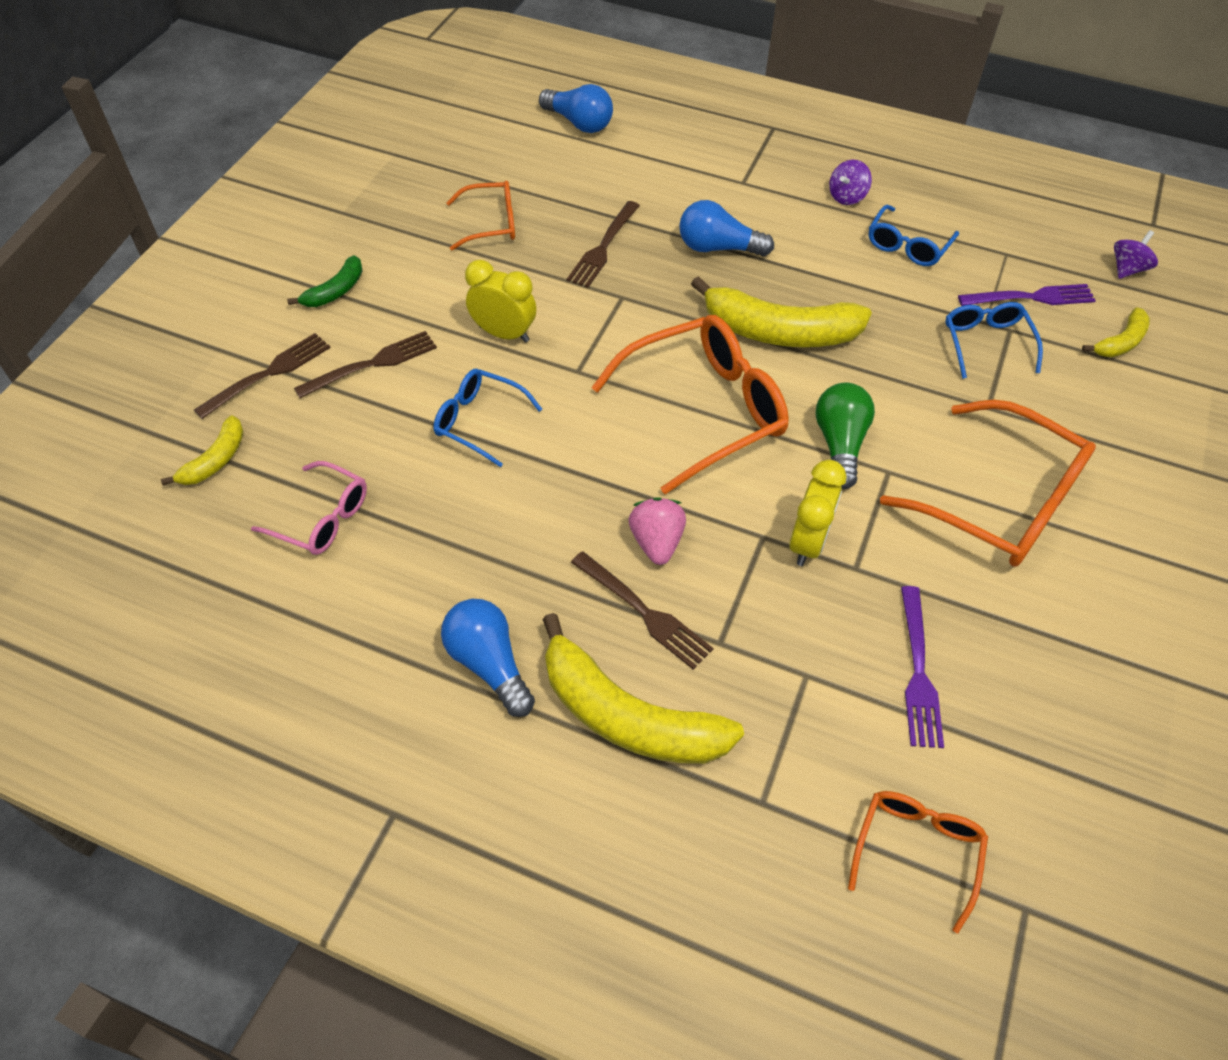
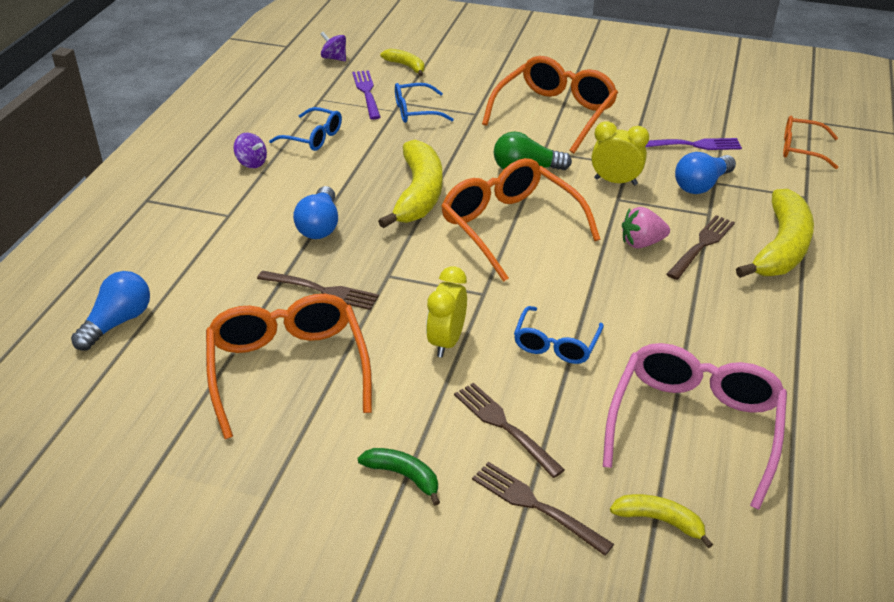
camera: 95 degrees left, 15 degrees down
(322, 518) = (694, 426): pink glasses -> pink glasses, size x1.82
(489, 663) = (778, 311): blue light bulb -> blue light bulb (701, 185)
(491, 224) = (288, 369): orange glasses -> orange glasses, size x1.82

